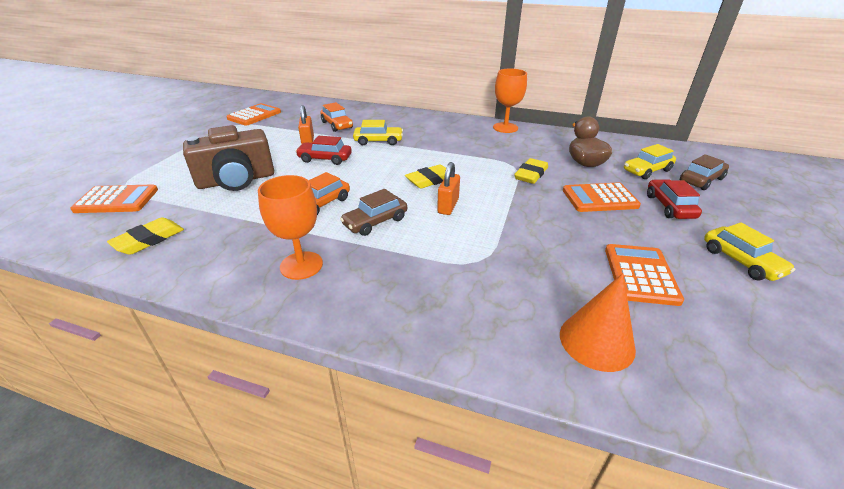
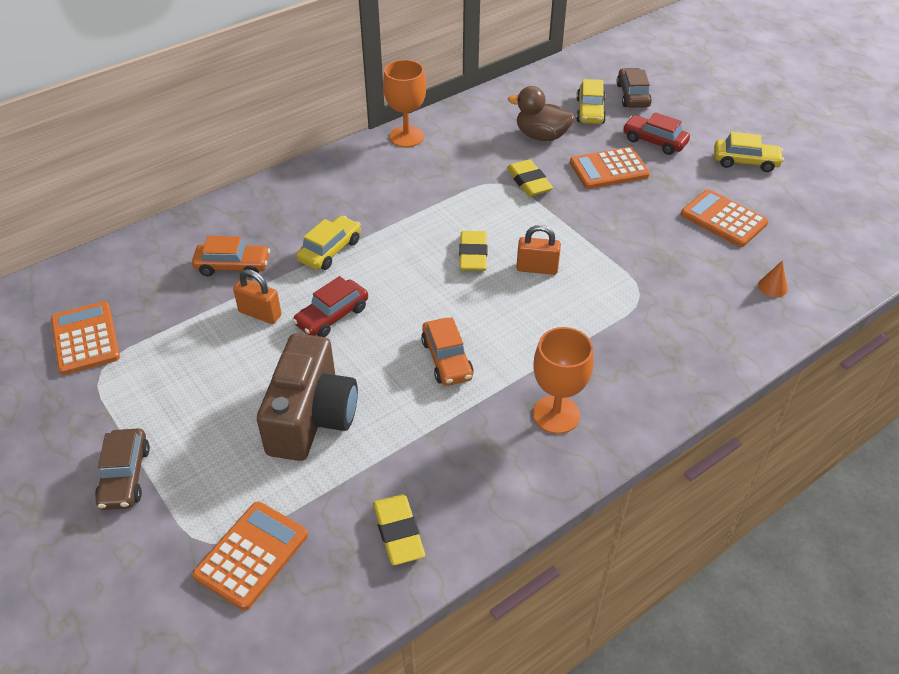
camera: 55 degrees left, 10 degrees up
(375, 222) = (521, 332): brown car -> brown car (125, 476)
(448, 206) = (537, 268): orange padlock -> orange padlock turned 45 degrees counterclockwise
(596, 341) = (772, 287): orange cone -> orange cone, size x0.49
(599, 198) = (609, 169): orange calculator -> orange calculator turned 45 degrees clockwise

